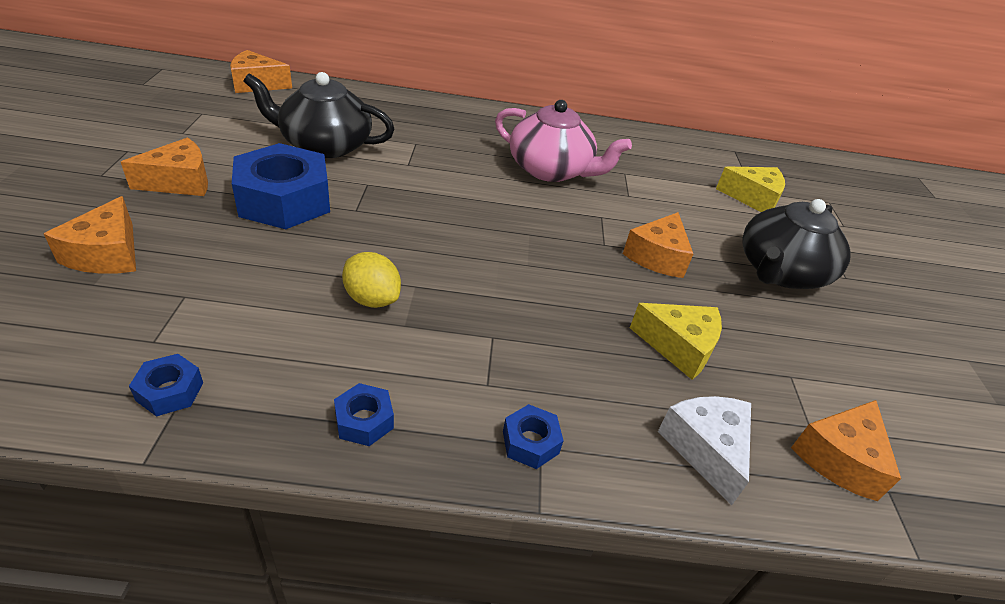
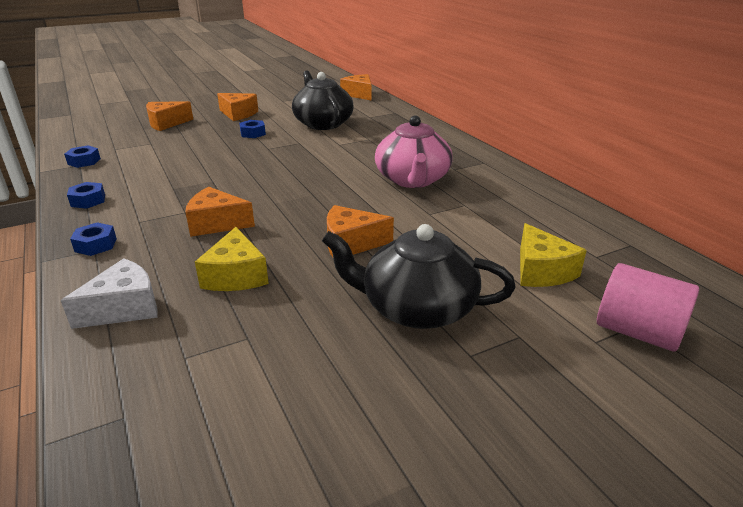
camera: 65 degrees right, 10 degrees down
(284, 200) = (253, 133): blue nut -> blue nut, size x0.44
(372, 299) = (188, 175): yellow lemon -> none
(839, 207) = (637, 332): none -> pink cylinder
(839, 458) = (150, 379): orange cheese -> orange cheese (216, 223)

